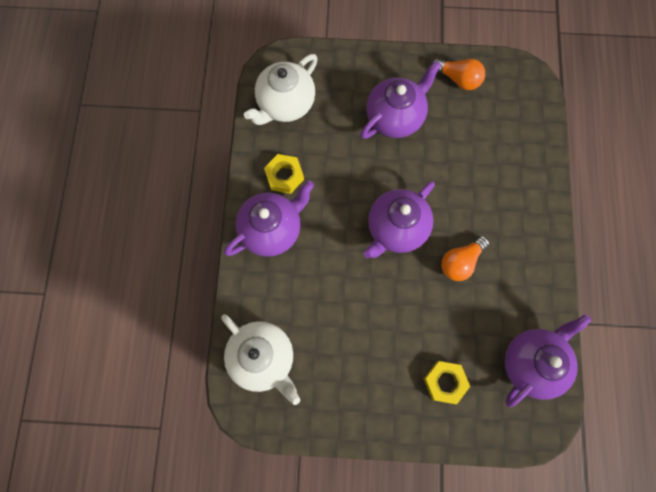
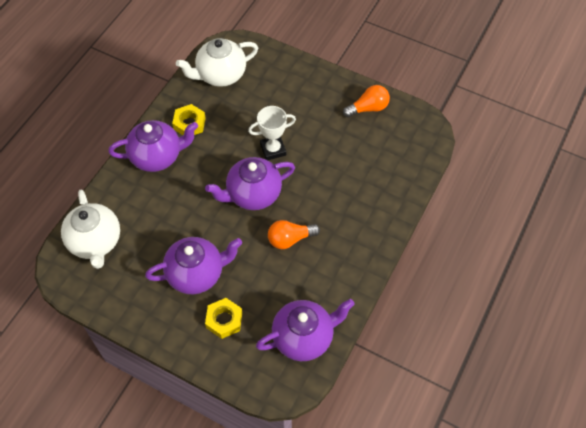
camera: 25 degrees right, 15 degrees down
(388, 168) = (273, 149): none -> white trophy
(395, 117) = (301, 116): purple teapot -> purple teapot (196, 274)
(458, 79) = (368, 108): orange light bulb -> orange light bulb turned 75 degrees counterclockwise

